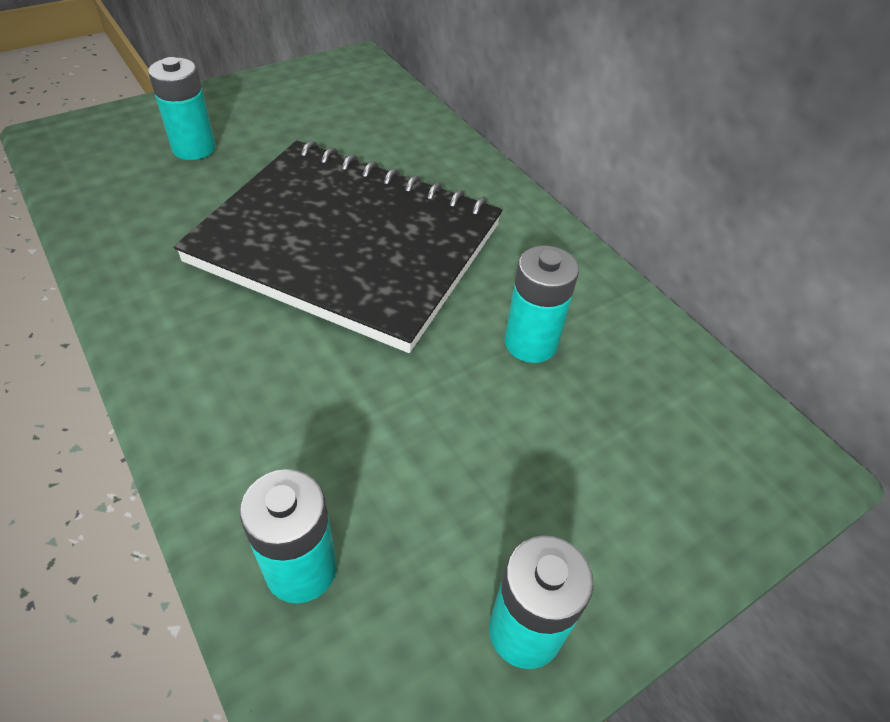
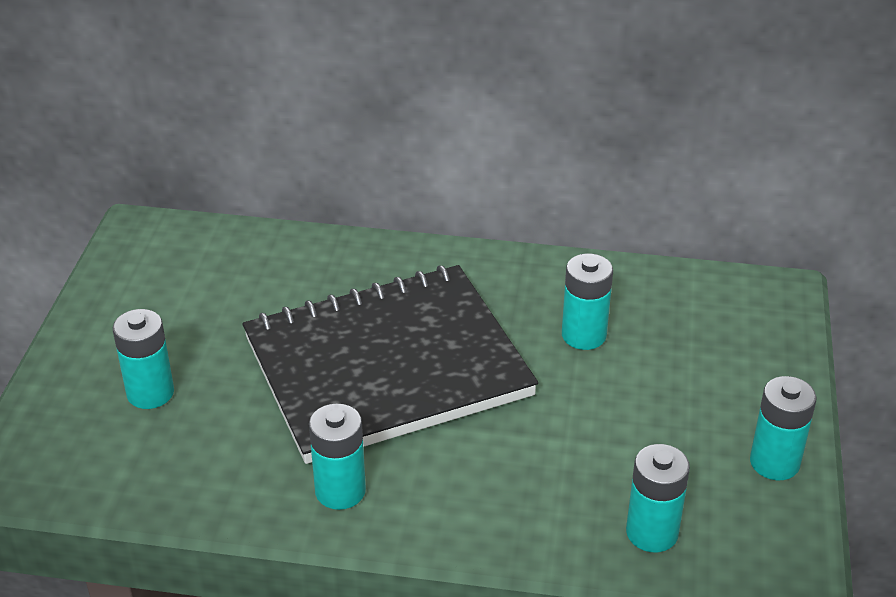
camera: 45 degrees left, 10 degrees down
(169, 299) = (340, 491): none -> turquoise battery

